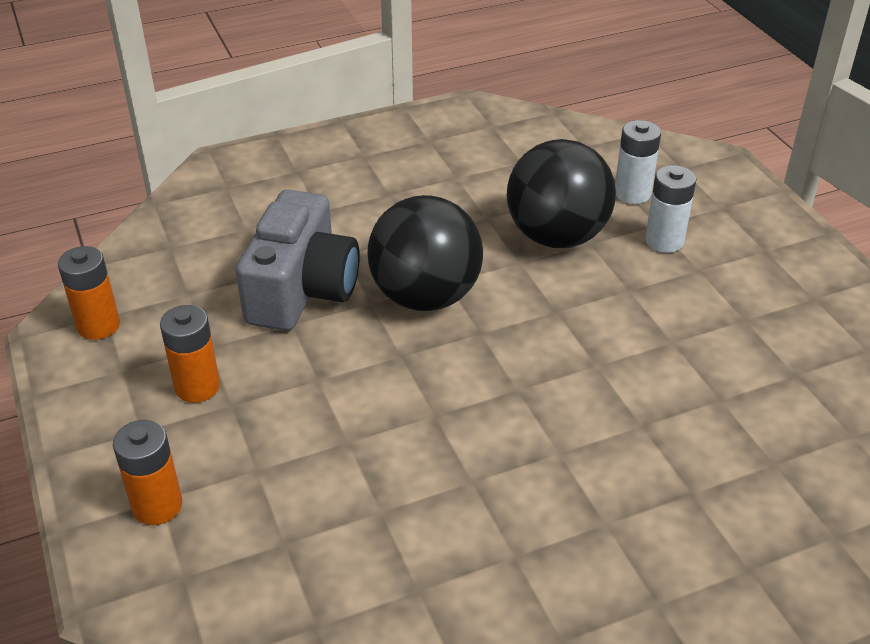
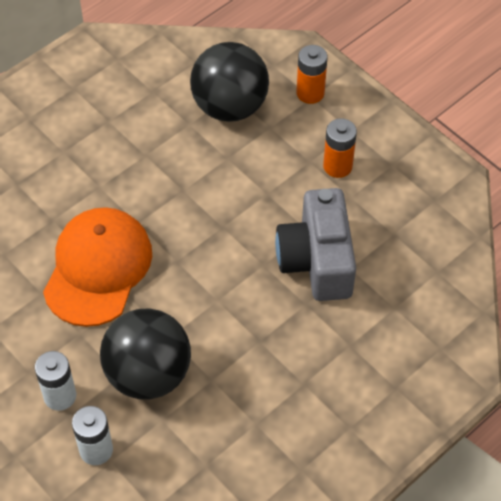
camera: 160 degrees right, 15 degrees up
(98, 326) = (432, 190): orange battery -> none
(425, 296) = (227, 281): black ball -> black ball (230, 106)
(589, 349) = (98, 268): none -> orange cap

